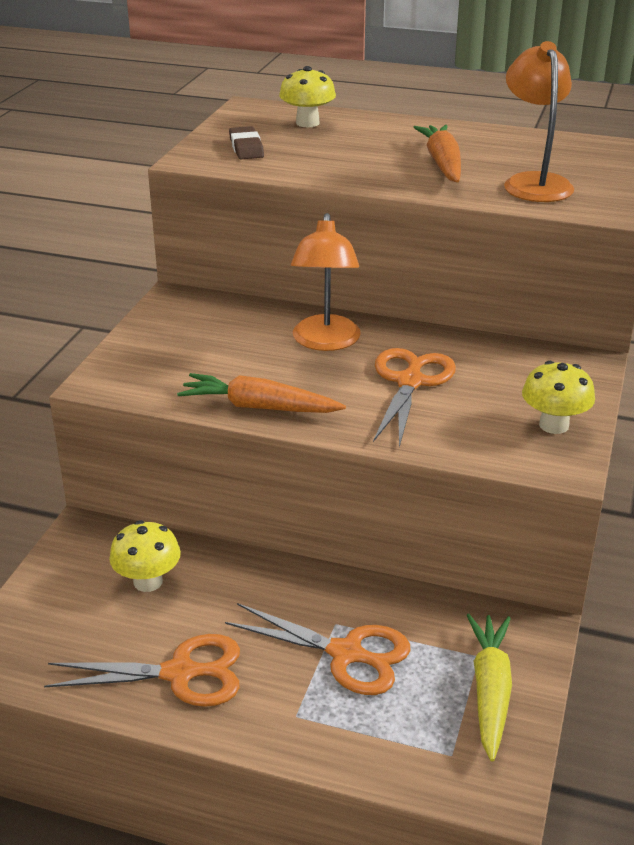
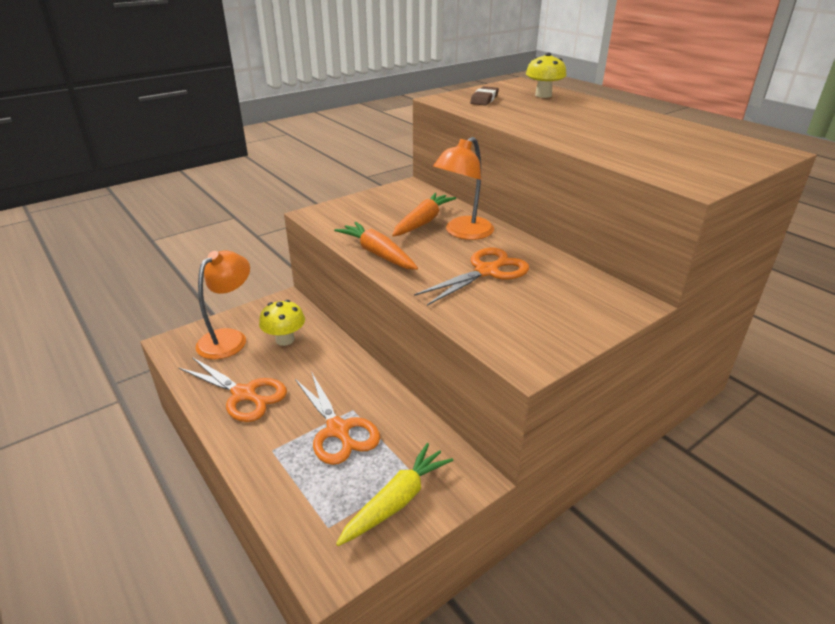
camera: 35 degrees right, 0 degrees up
(442, 163) = (601, 130): orange carrot -> orange carrot (423, 222)
(534, 182) = (655, 154): orange lamp -> orange lamp (229, 338)
(553, 425) = (554, 333): yellow mushroom -> none

